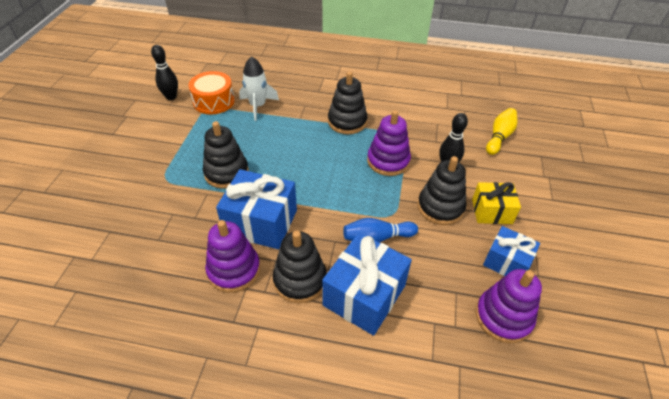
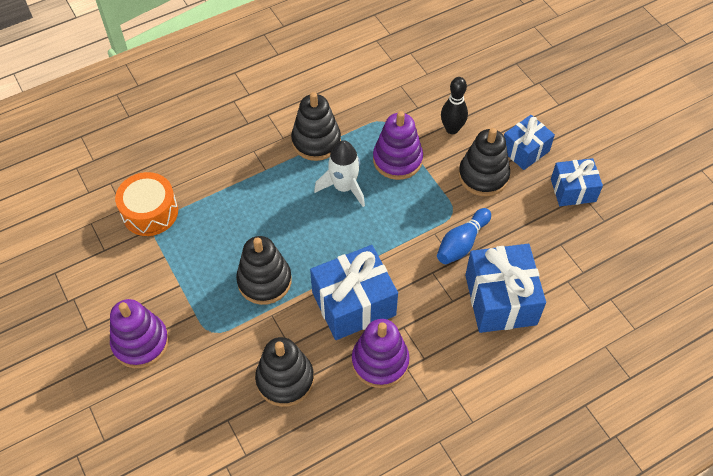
camera: 40 degrees left, 10 degrees up
(171, 97) = (93, 240): black bowling pin -> none
(258, 106) = (205, 185): white rocket -> white rocket (344, 187)
(300, 280) = (440, 327): black stacking toy -> black stacking toy (285, 379)
(491, 211) = (525, 150): yellow gift -> blue gift
(499, 137) = (466, 65): yellow bowling pin -> none
(503, 317) = (607, 238): purple stacking toy -> purple stacking toy (141, 342)

